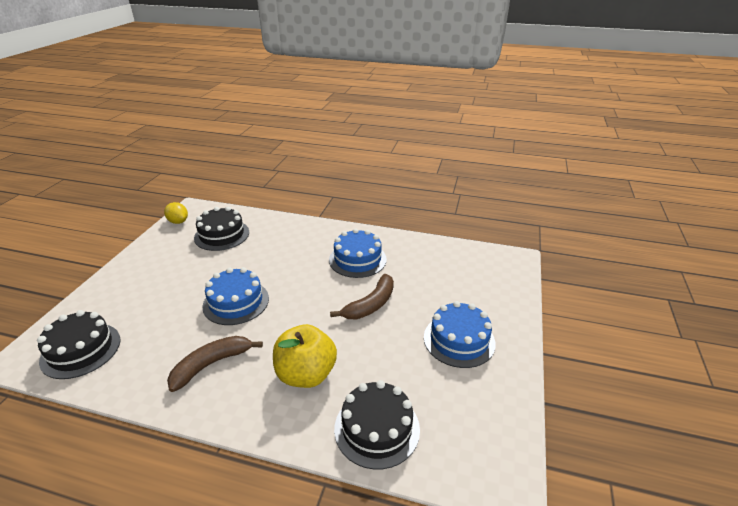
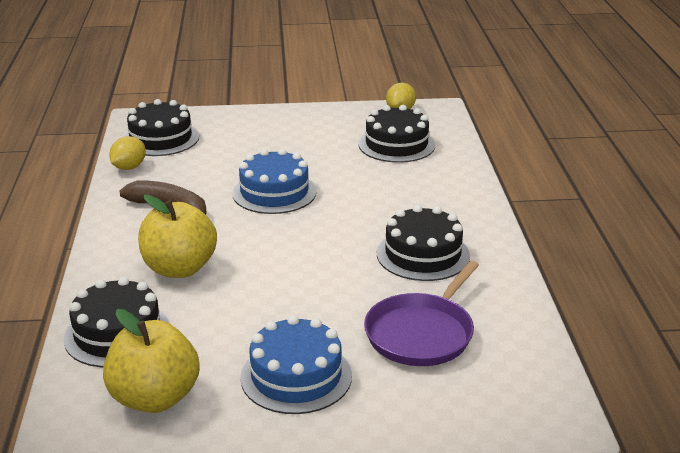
camera: 70 degrees right, 5 degrees down
(113, 381) = (129, 167): none -> yellow lemon
(357, 259) = (423, 254): blue cake -> black cake
(370, 305) = (327, 287): brown banana -> none
(434, 281) = (422, 333): none -> purple pan
(463, 417) = (154, 398): none -> yellow apple

